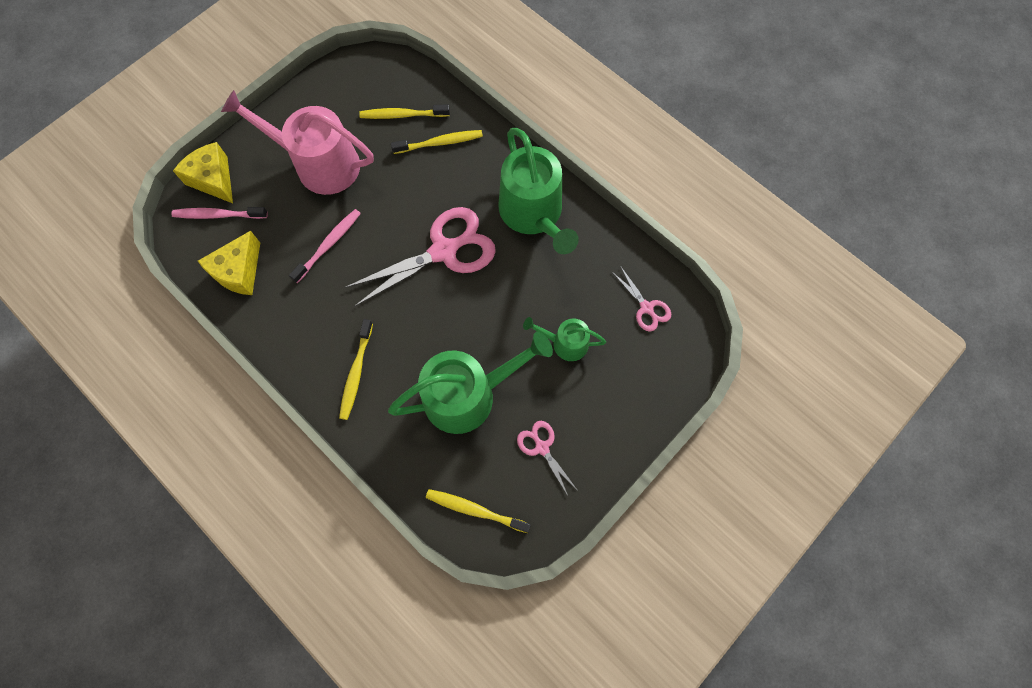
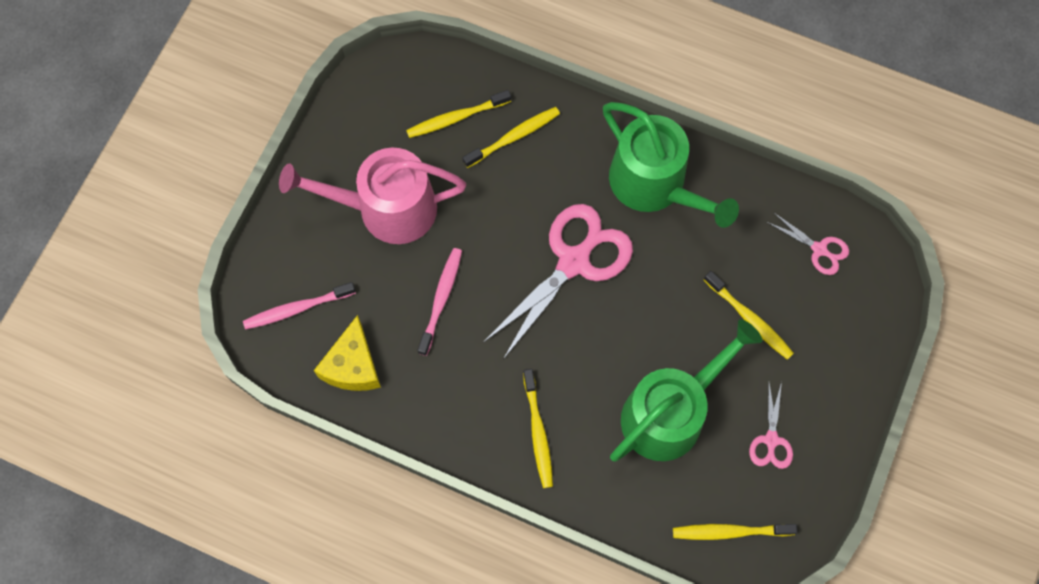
camera: 20 degrees left, 0 degrees up
(213, 179) = (271, 269): yellow cheese -> none
(541, 447) = (771, 440): pink scissors -> pink scissors turned 120 degrees counterclockwise
(565, 343) = (749, 319): green watering can -> yellow toothbrush

